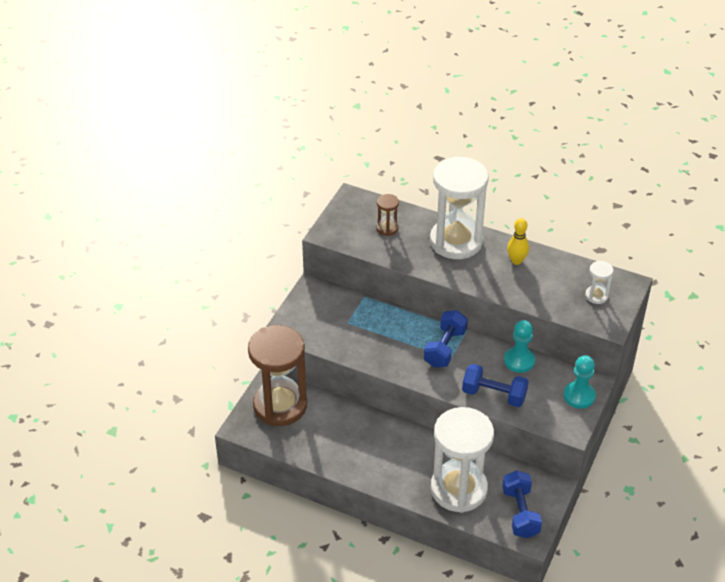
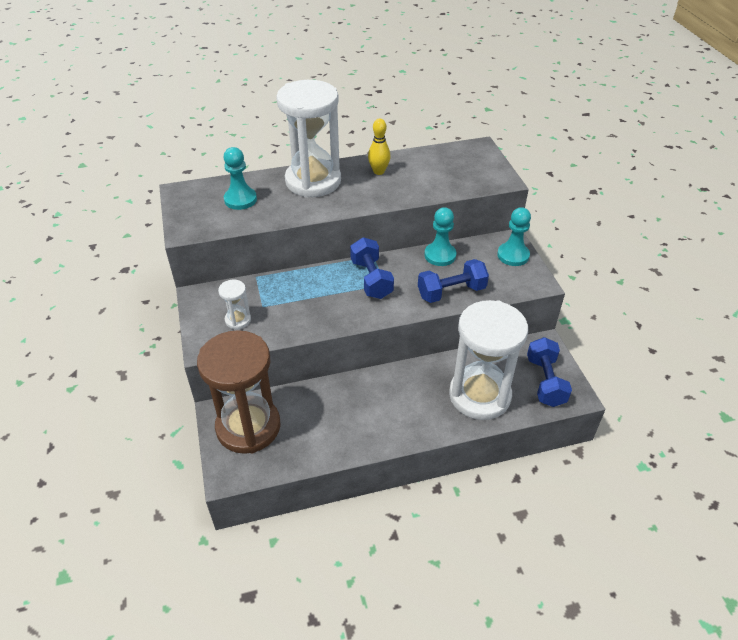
camera: 40 degrees left, 0 degrees up
(387, 228) = (240, 199): brown hourglass -> turquoise pawn
(520, 513) = (545, 381): blue dumbbell -> blue dumbbell turned 45 degrees clockwise
(596, 296) = (468, 166): white hourglass -> white hourglass (238, 320)

